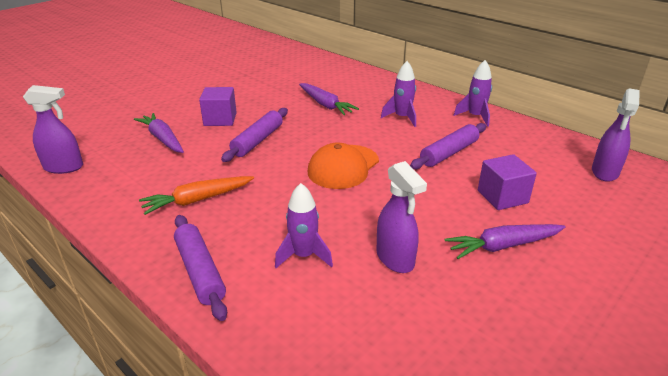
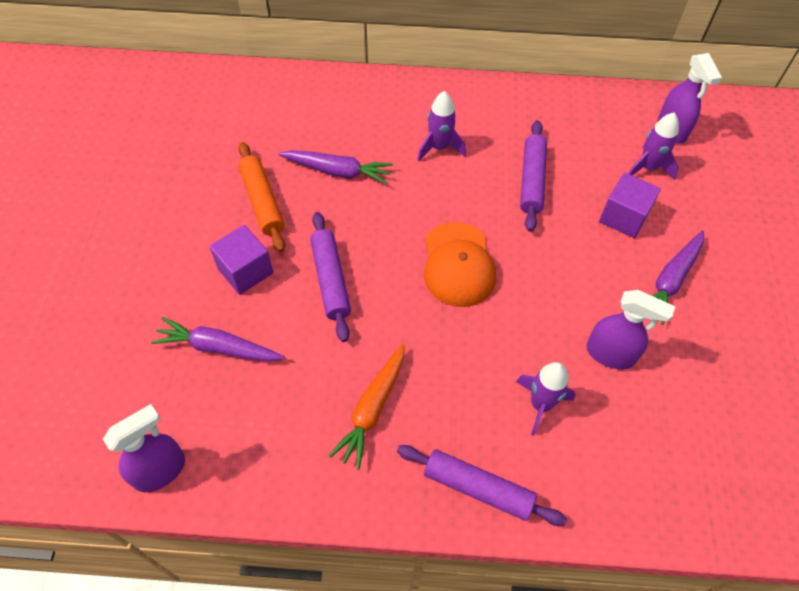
camera: 40 degrees left, 25 degrees up
(268, 100) = (262, 202): none -> orange rolling pin
(475, 117) = (506, 104): purple rocket -> purple rocket (648, 168)

